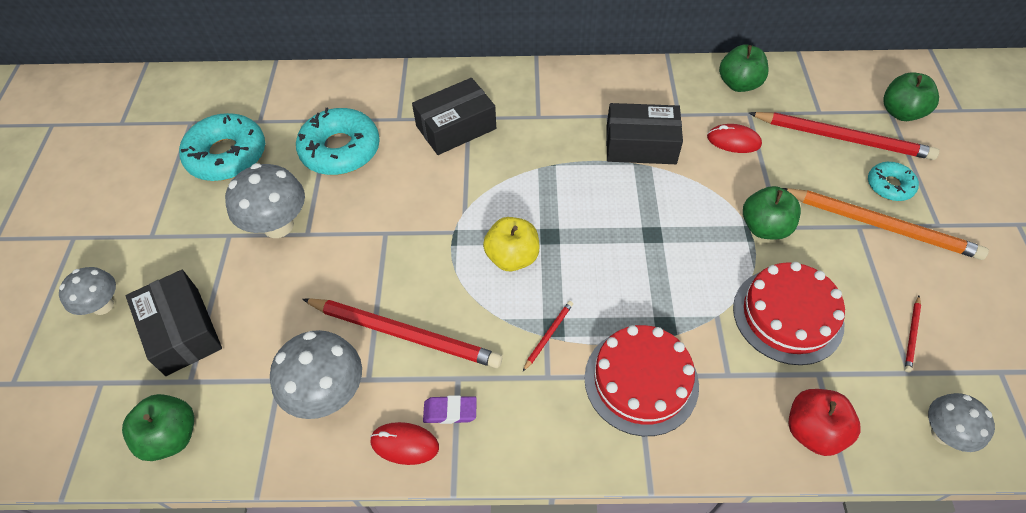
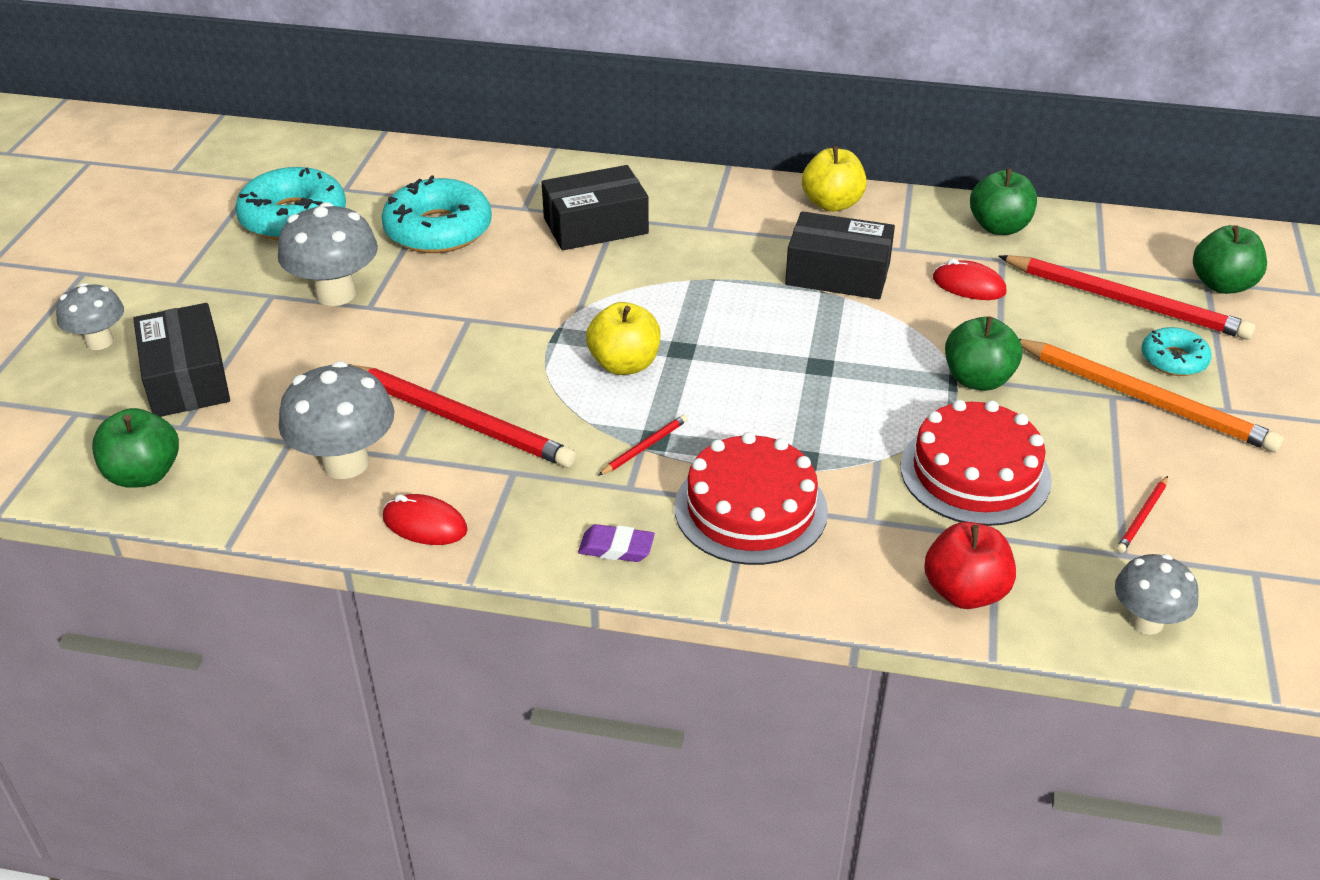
camera: 10 degrees right, 15 degrees down
(450, 411) = (492, 502): purple eraser -> purple eraser (616, 548)
(618, 80) = (832, 204): none -> yellow apple

